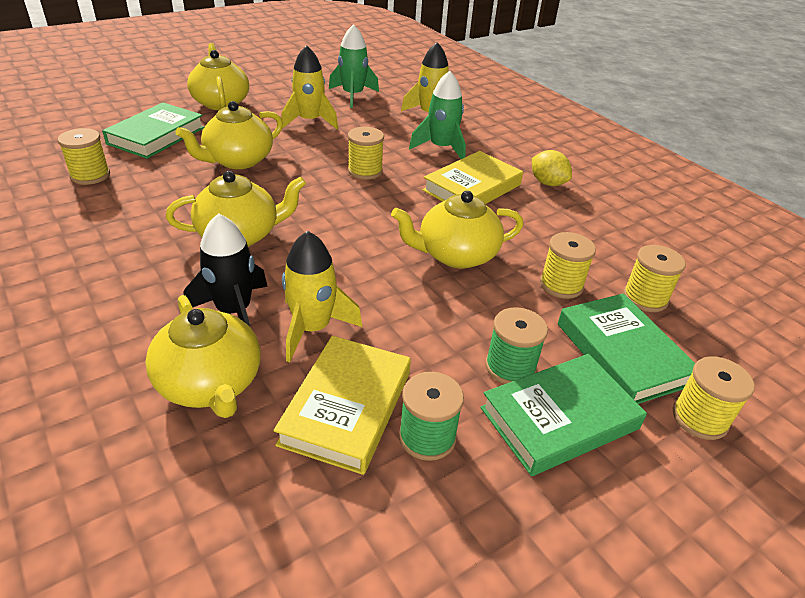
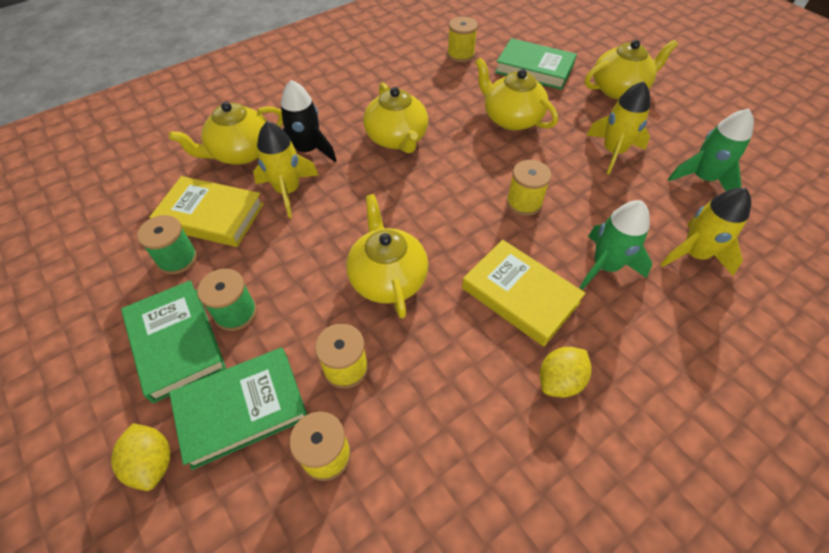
camera: 90 degrees right, 15 degrees up
(699, 418) = (152, 462): yellow spool -> yellow lemon

